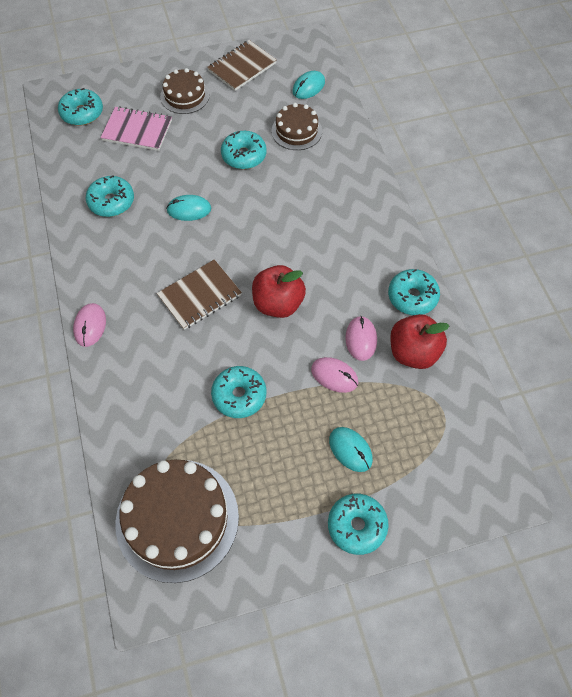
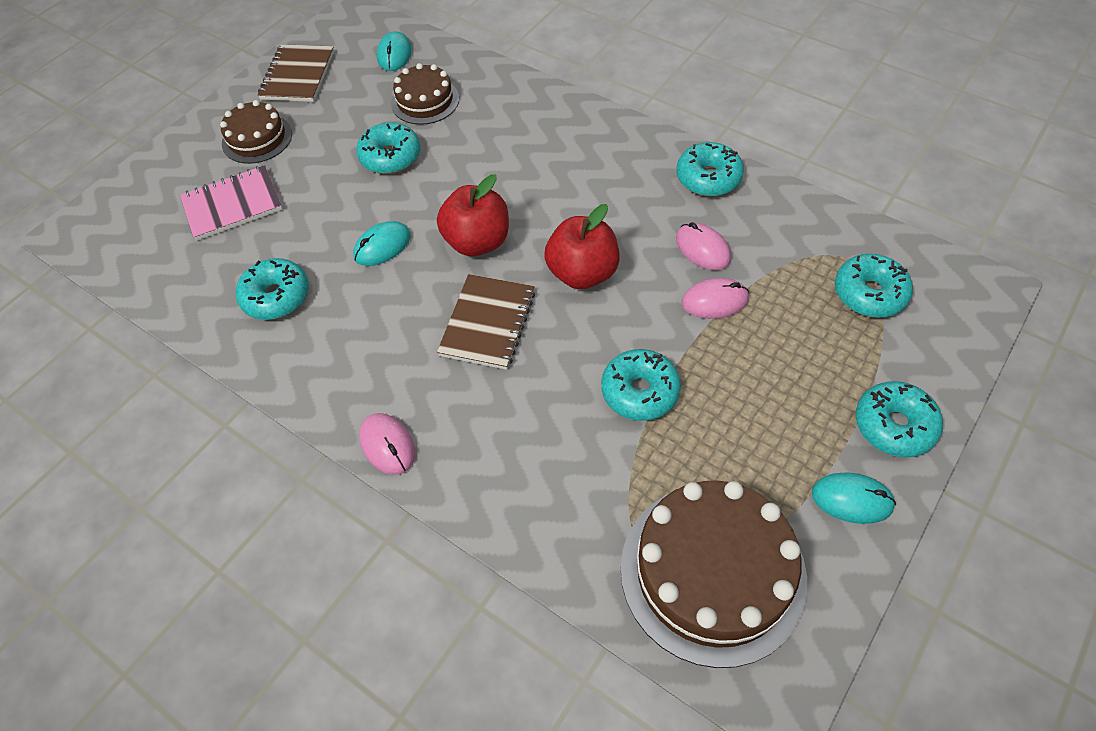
camera: 35 degrees left, 5 degrees down
(82, 113) = (139, 228): turquoise donut -> turquoise donut (869, 293)
(350, 450) = (807, 358): turquoise mouse -> turquoise mouse (852, 499)
(413, 352) = (765, 226): red apple -> red apple (477, 242)

